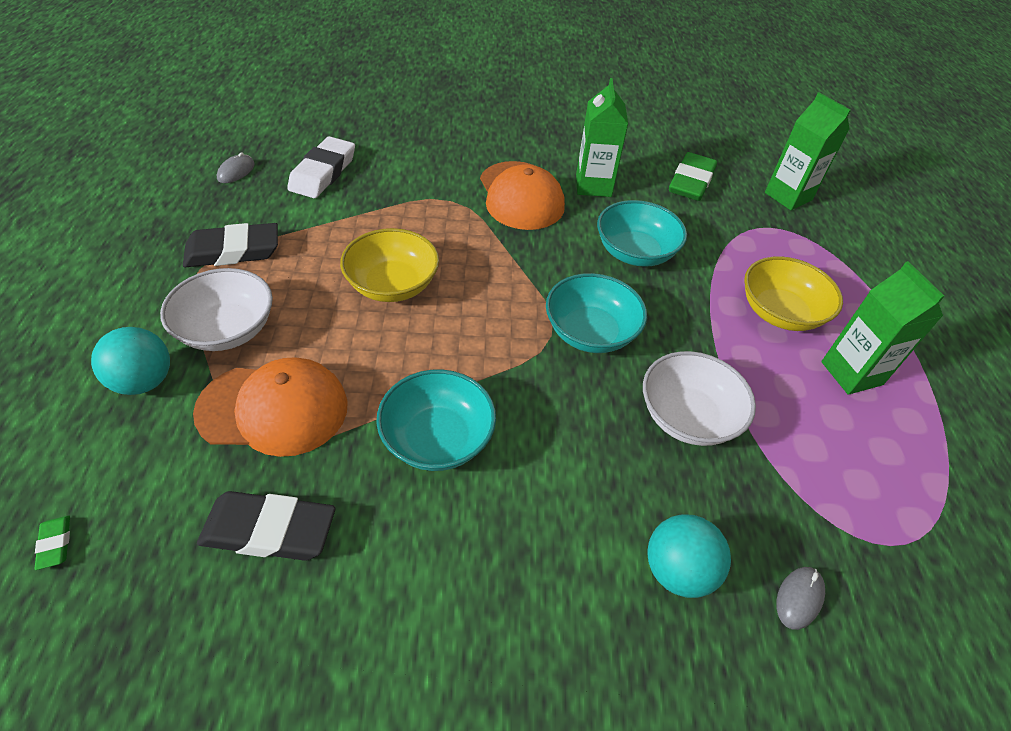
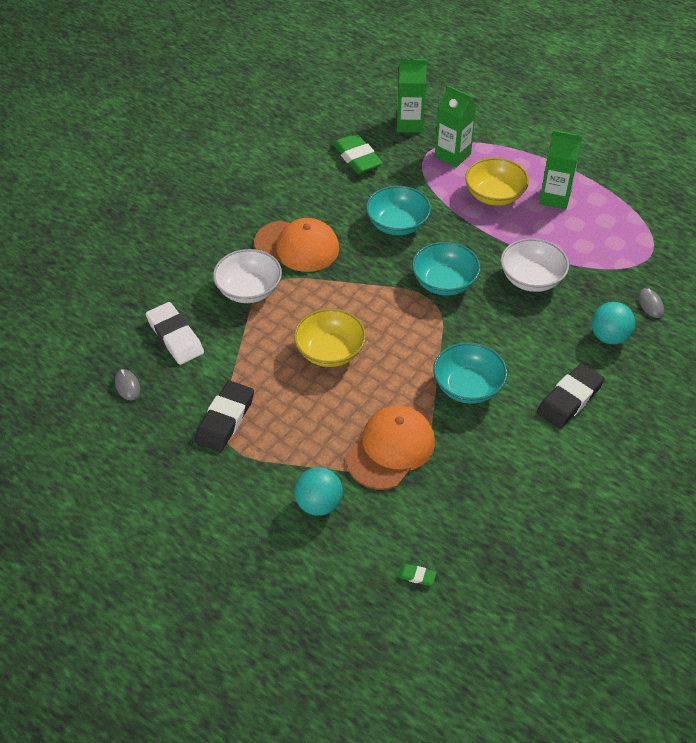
camera: 50 degrees left, 0 degrees up
(227, 329) = (304, 448): white bowl -> white bowl (249, 290)
(269, 530) = (475, 481): black eraser -> black eraser (569, 399)
(593, 185) = (319, 205): green carton -> green carton (452, 155)

